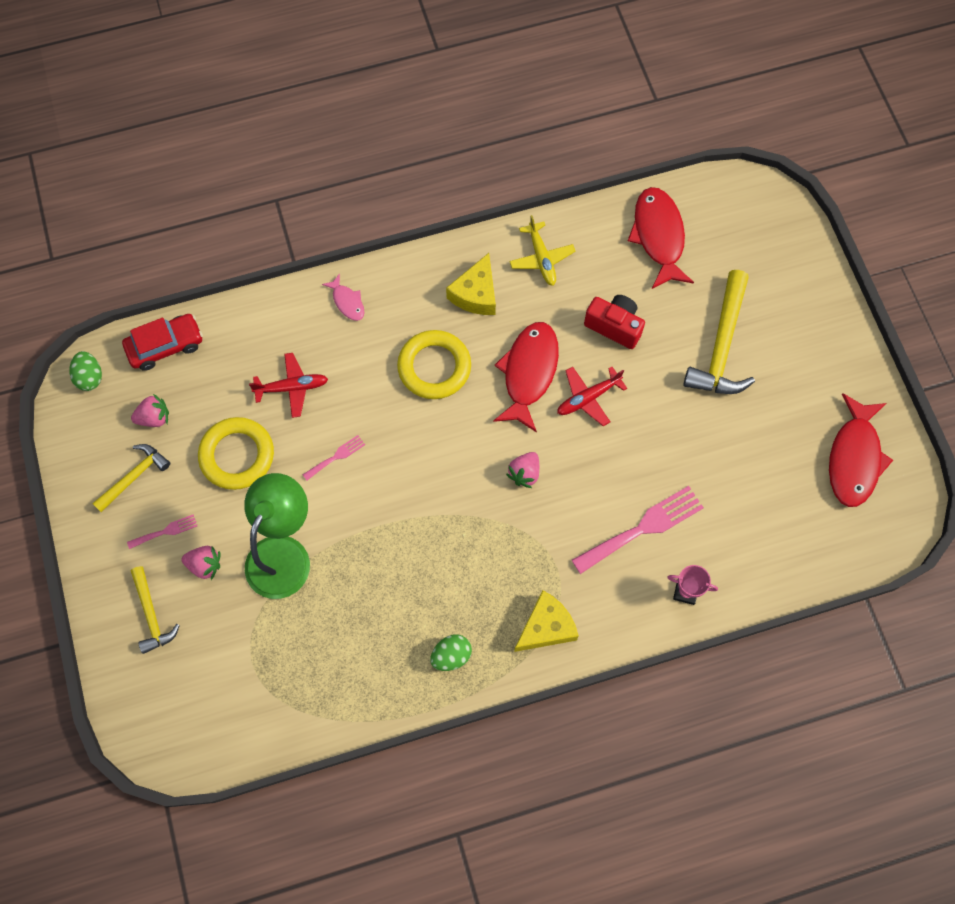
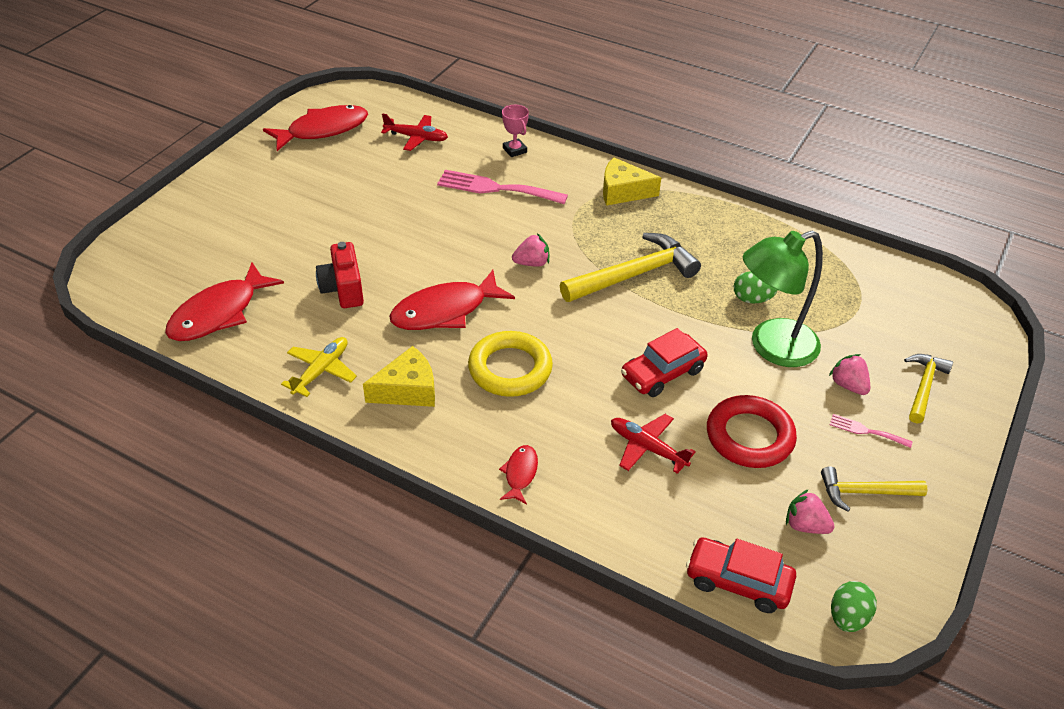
camera: 135 degrees left, 25 degrees down
(237, 455) = (749, 436): yellow ring -> red ring
(336, 456) = (662, 373): pink fork -> red car
(347, 302) = (520, 473): pink fish -> red fish
(451, 655) = (703, 220): green egg -> green egg (752, 299)
(588, 398) = (427, 267): red plane -> red plane (416, 138)
(721, 345) = (296, 226): yellow hammer -> yellow hammer (633, 275)

